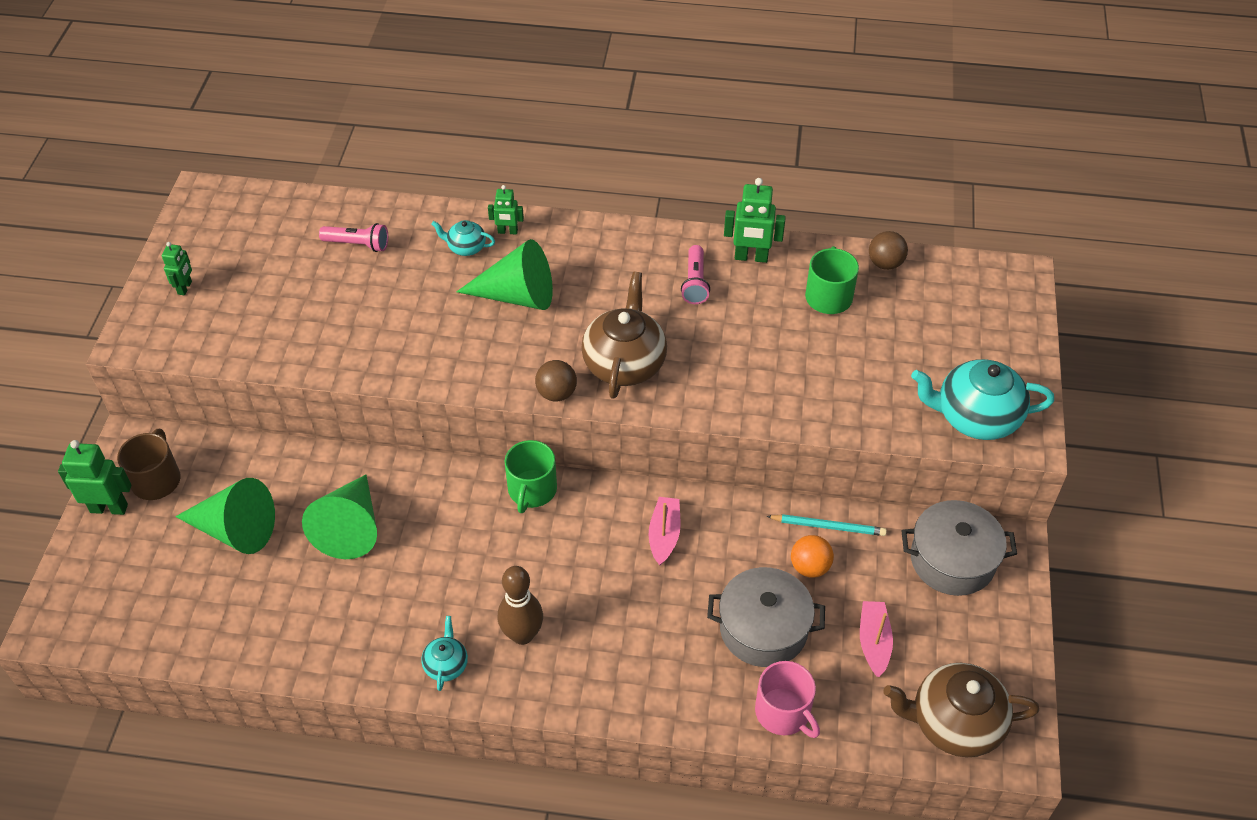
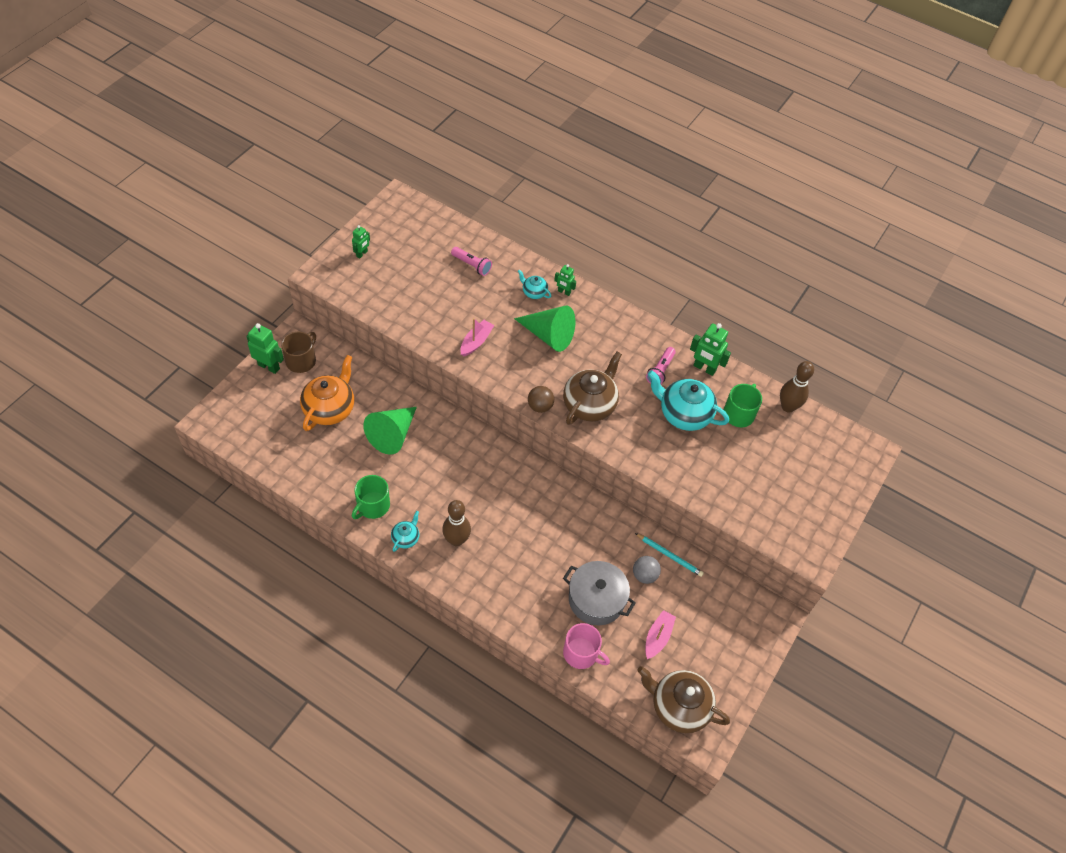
camera: 20 degrees right, 5 degrees up
(236, 530) = (330, 409): green cone -> orange teapot
(532, 490) = (505, 456): green mug -> green mug (372, 505)
(664, 535) = (568, 517): pink boat -> pink boat (476, 342)
(783, 712) = (581, 653): pink mug -> pink mug turned 45 degrees counterclockwise
(809, 567) = (644, 575): orange ball -> grey ball
(885, 263) = (788, 407): brown ball -> brown bowling pin
(952, 560) = (734, 610): grey pot -> none
(975, 417) = (787, 530): turquoise teapot -> turquoise teapot (684, 414)

